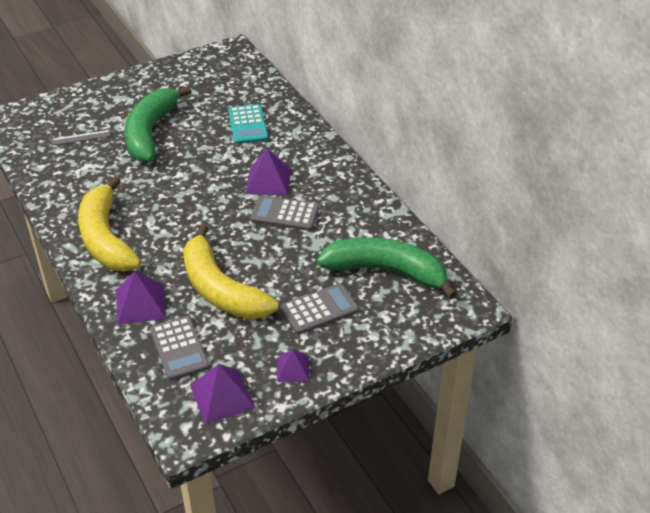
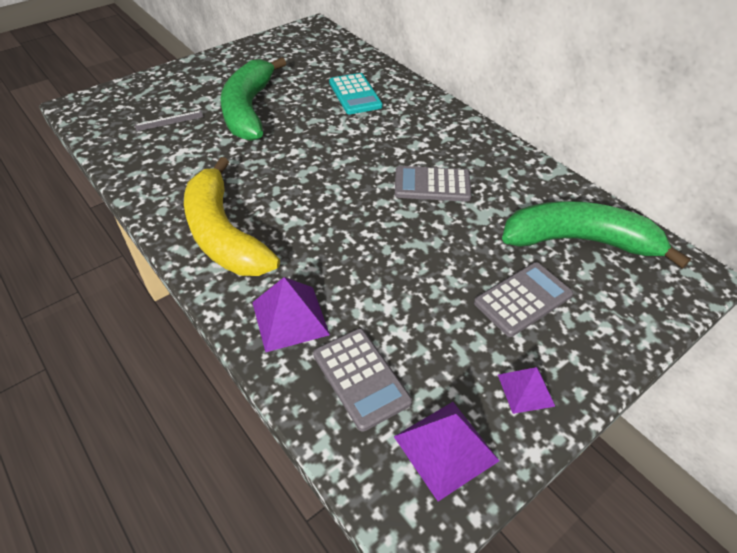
camera: 10 degrees left, 5 degrees up
(221, 289) = (389, 286): yellow banana -> none
(268, 181) = (399, 150): purple pyramid -> none

